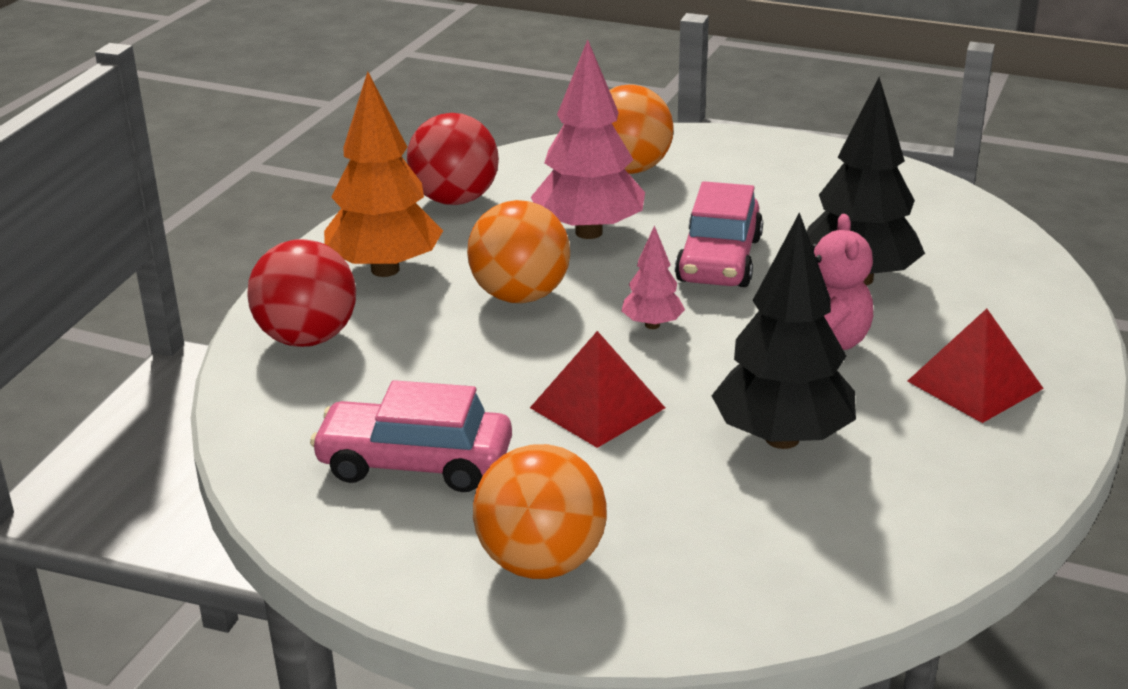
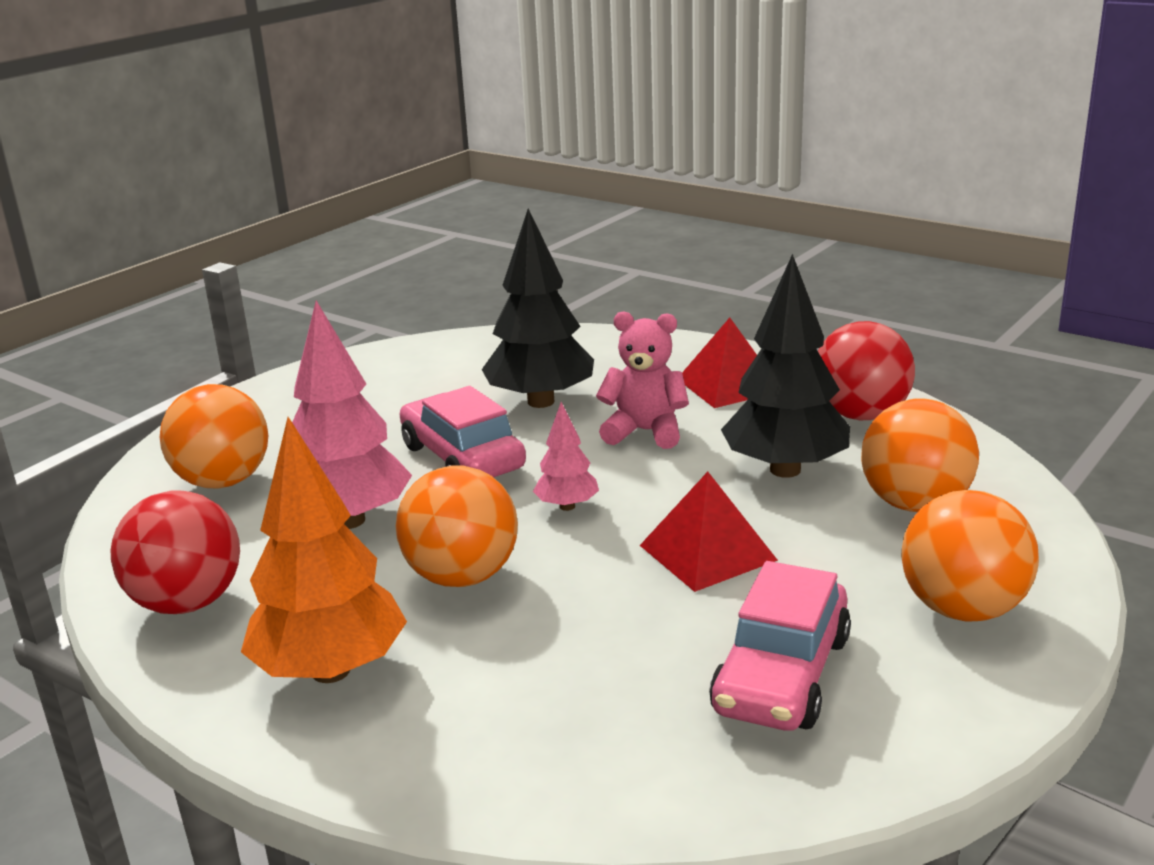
camera: 75 degrees left, 5 degrees down
(307, 338) = (471, 747): red ball -> red ball (860, 415)
(719, 260) = (462, 458): pink car -> pink car turned 150 degrees counterclockwise
(743, 529) = (915, 504): none -> orange ball

